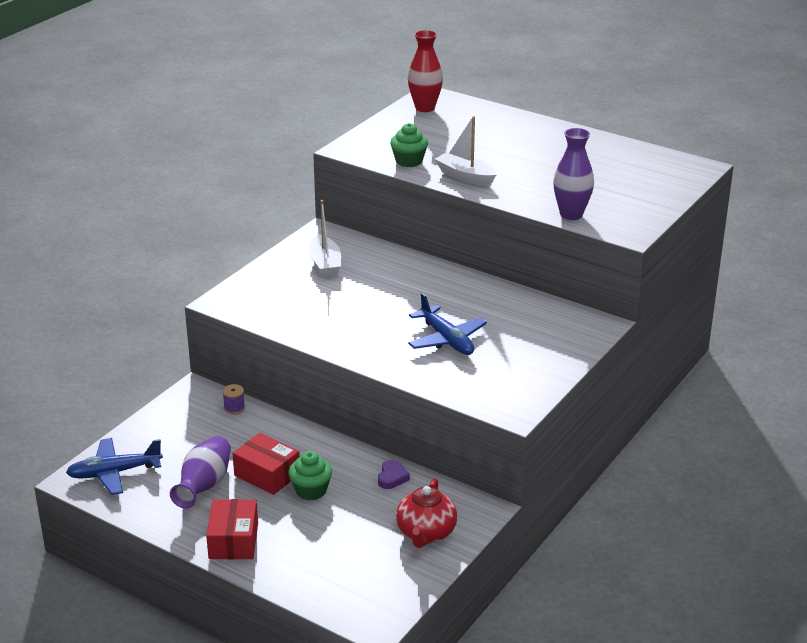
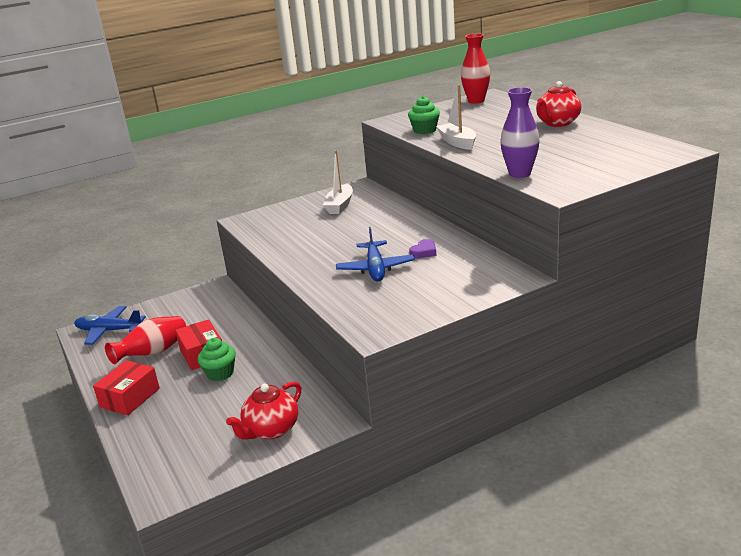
camera: 30 degrees right, 5 degrees down
(204, 486) = (153, 353): purple vase -> red vase
(234, 408) = (229, 303): purple spool -> none
(392, 477) = (288, 377): purple heart -> purple heart (424, 252)
(548, 137) = (557, 123): none -> red teapot

